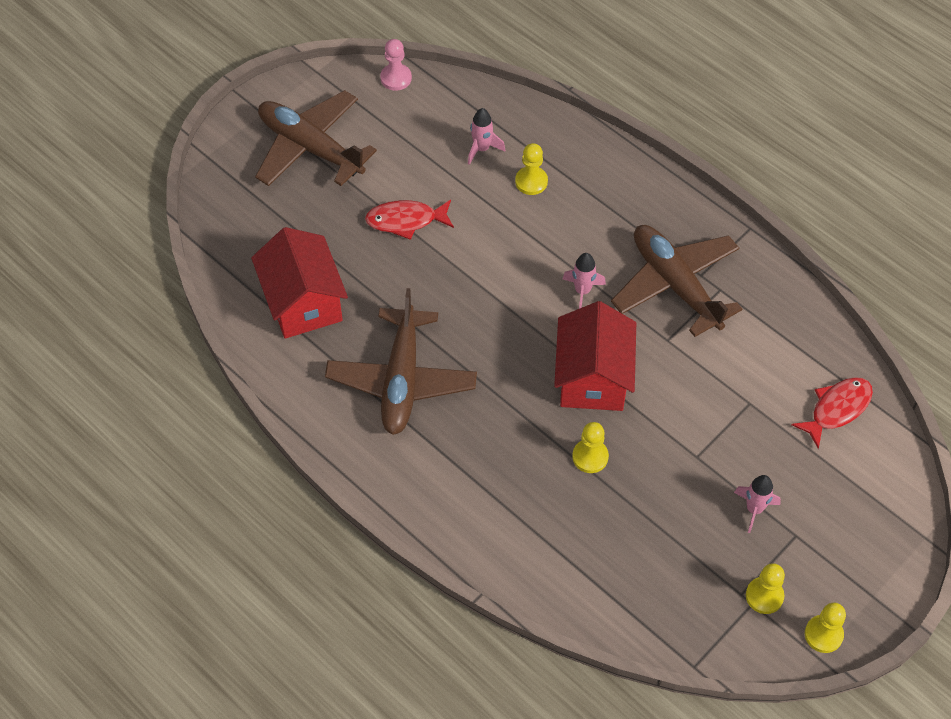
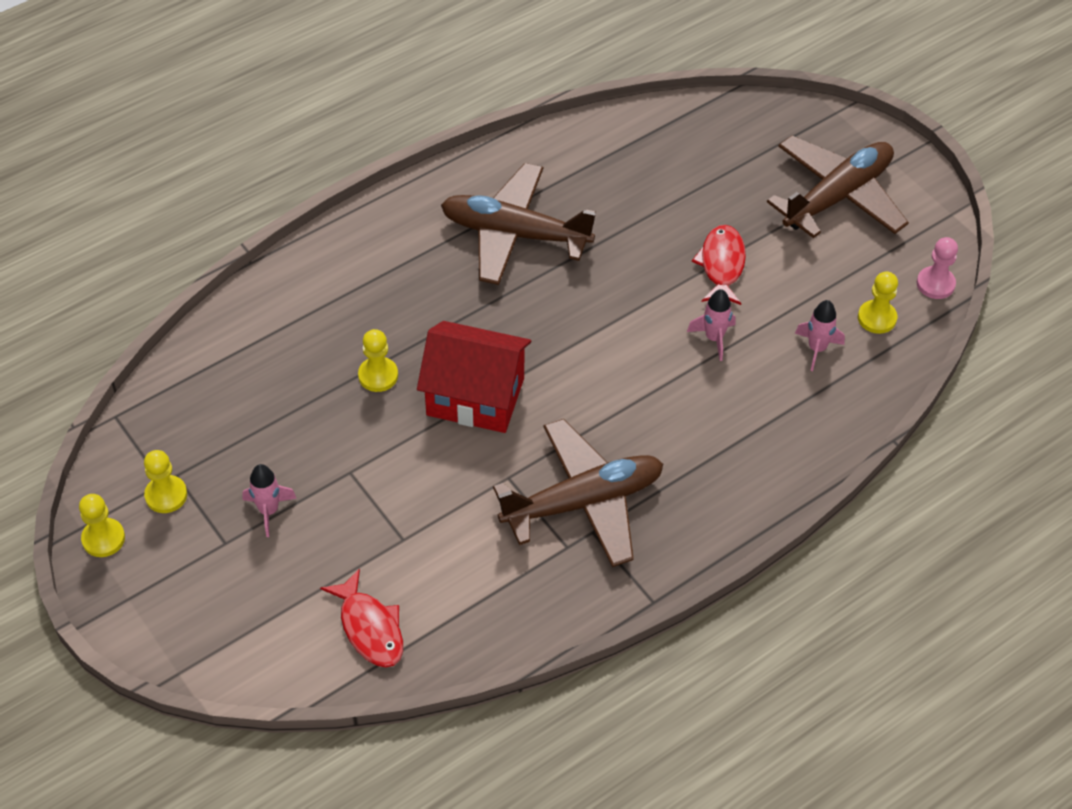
camera: 100 degrees right, 5 degrees down
(303, 302) = (629, 168): red house -> none
(531, 181) = (760, 388): yellow pawn -> yellow pawn (877, 318)
(582, 291) = (593, 409): pink rocket -> pink rocket (714, 338)

